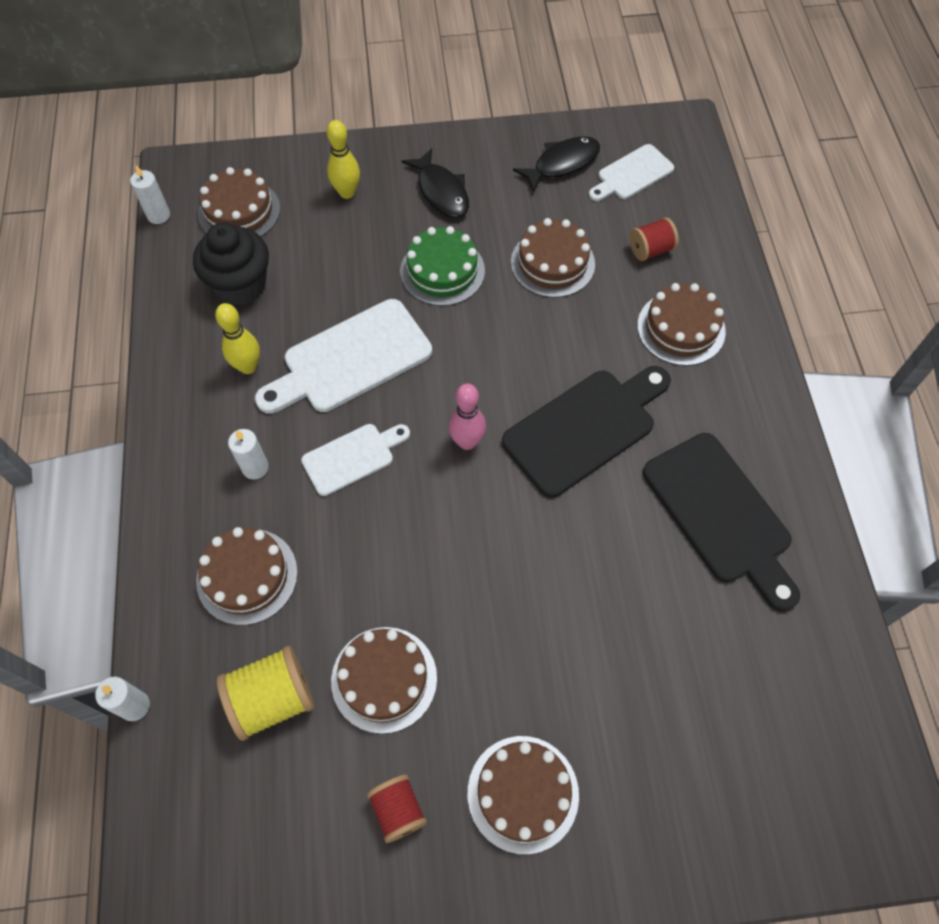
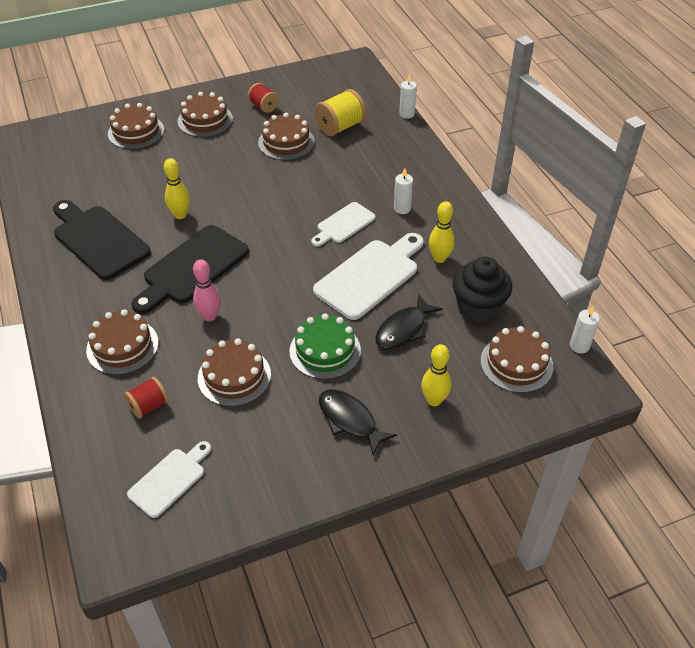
camera: 165 degrees right, 15 degrees down
(247, 576) = (379, 164): brown cake -> brown cake (136, 132)
(467, 442) = (271, 246): pink bowling pin -> pink bowling pin (210, 316)
(562, 164) = (241, 476): black fish -> black fish (403, 329)
(593, 537) = (180, 215): none -> yellow bowling pin

